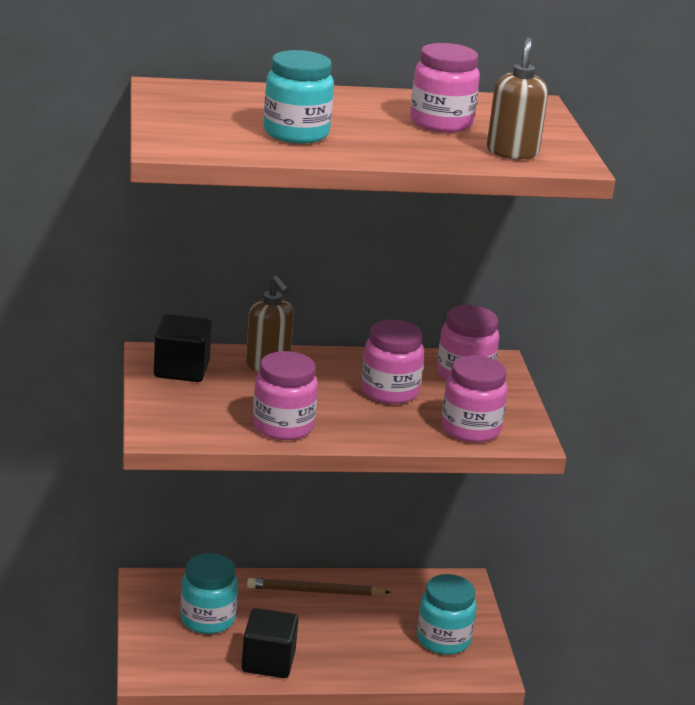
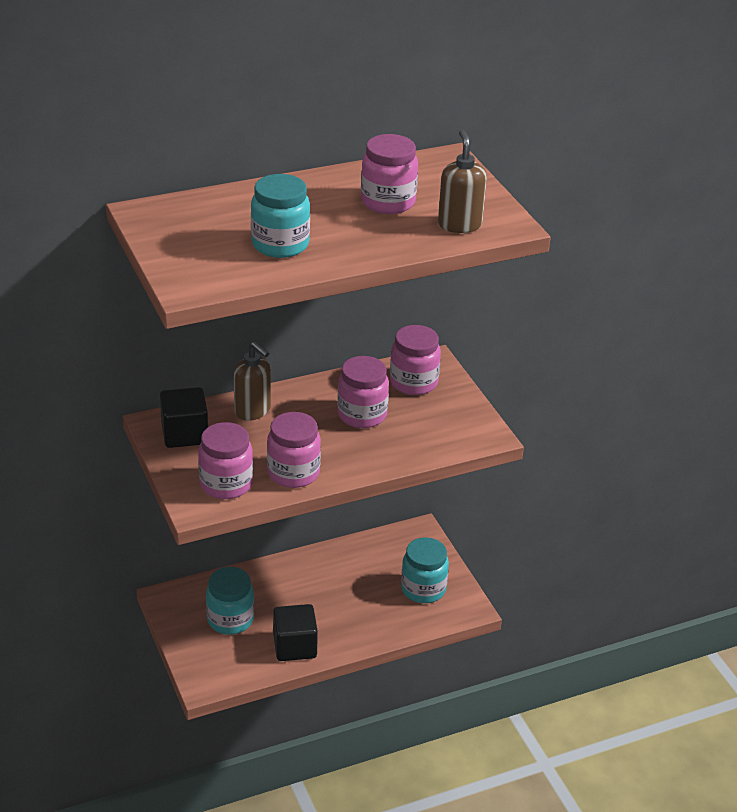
camera: 15 degrees left, 10 degrees up
(315, 591) = (306, 570): brown pencil -> none
(470, 429) = (440, 437): pink jar -> pink jar (226, 484)

